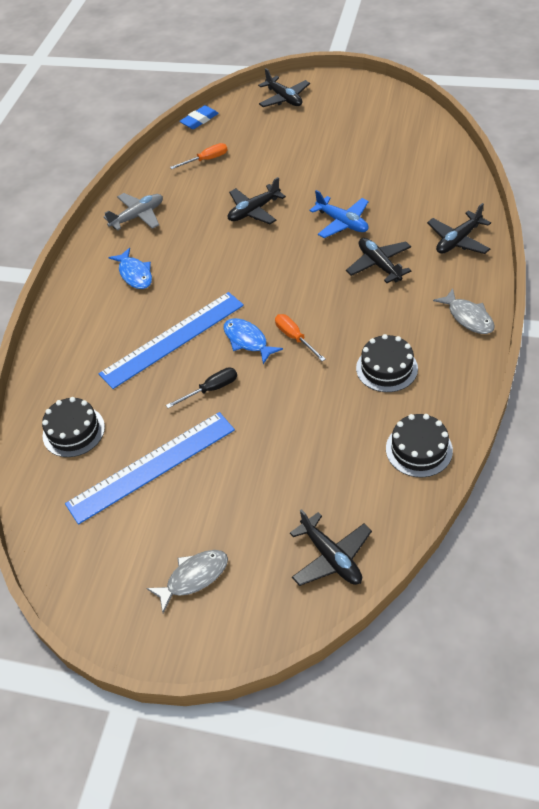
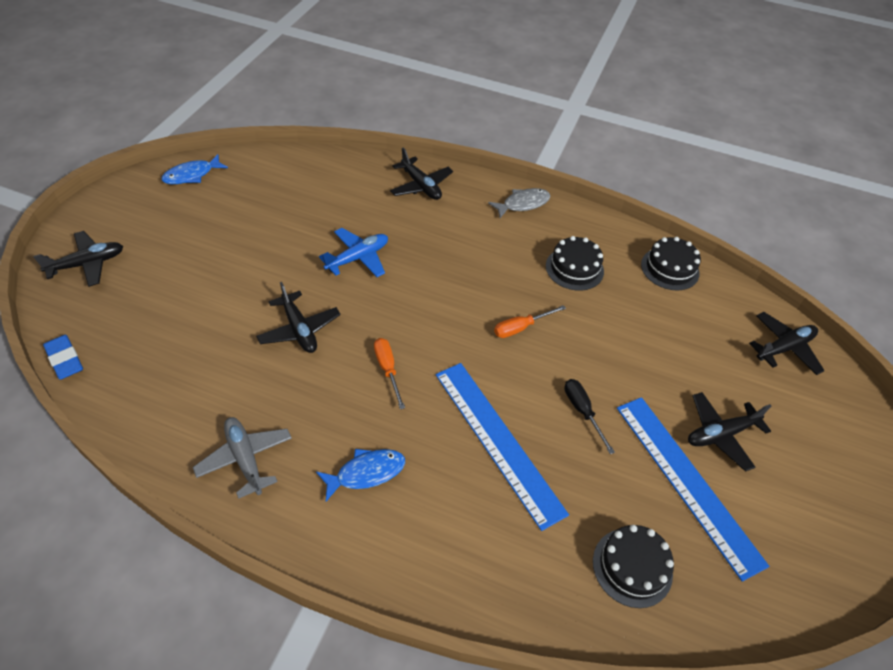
camera: 90 degrees left, 0 degrees up
(193, 577) = (819, 457): grey fish -> none
(206, 160) = (165, 363): orange screwdriver -> orange screwdriver (387, 369)
(247, 340) = (516, 368): blue fish -> blue fish (192, 175)
(379, 265) = (434, 244): black plane -> black plane (720, 434)

